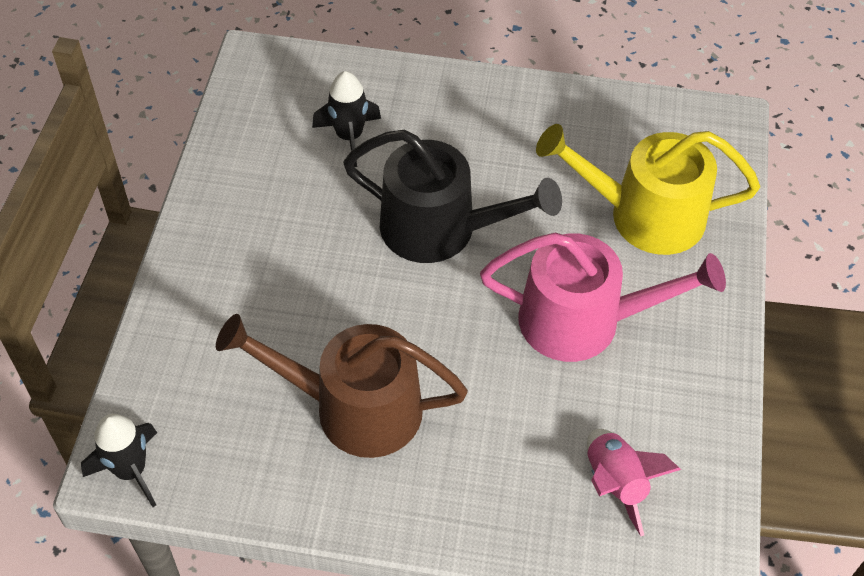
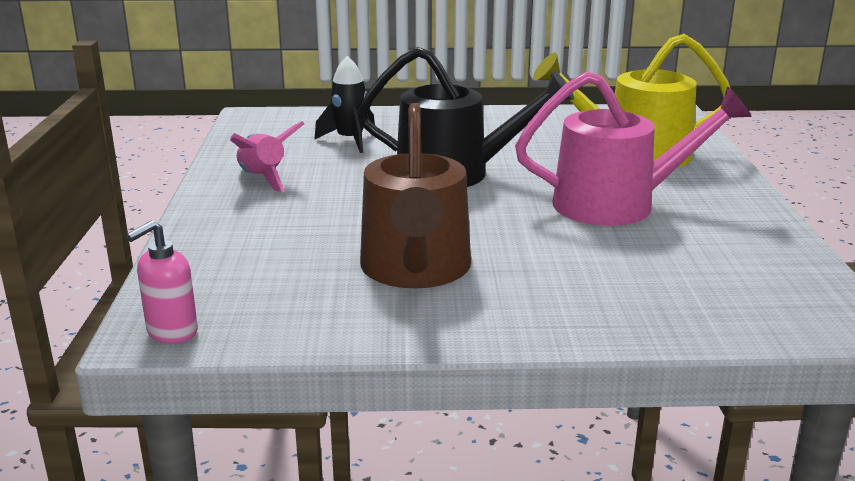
camera: 10 degrees left, 30 degrees down
(131, 470) = (171, 332): black rocket -> pink soap dispenser
(354, 408) = (415, 269): brown watering can -> brown watering can turned 90 degrees counterclockwise
(615, 483) = (714, 286): pink rocket -> pink rocket (263, 179)

